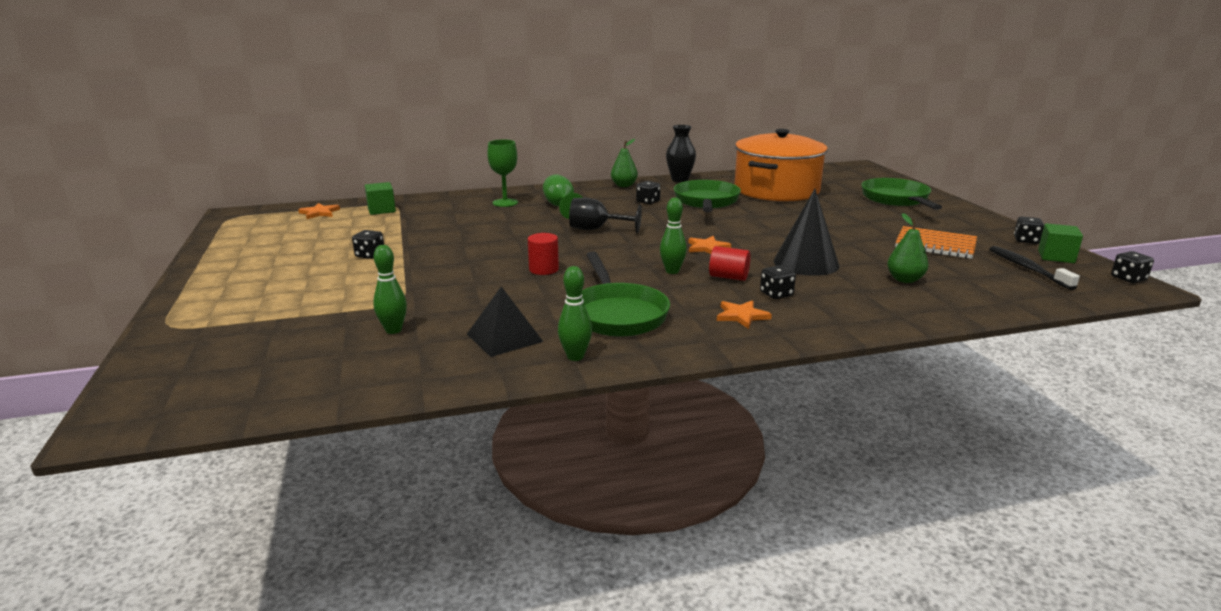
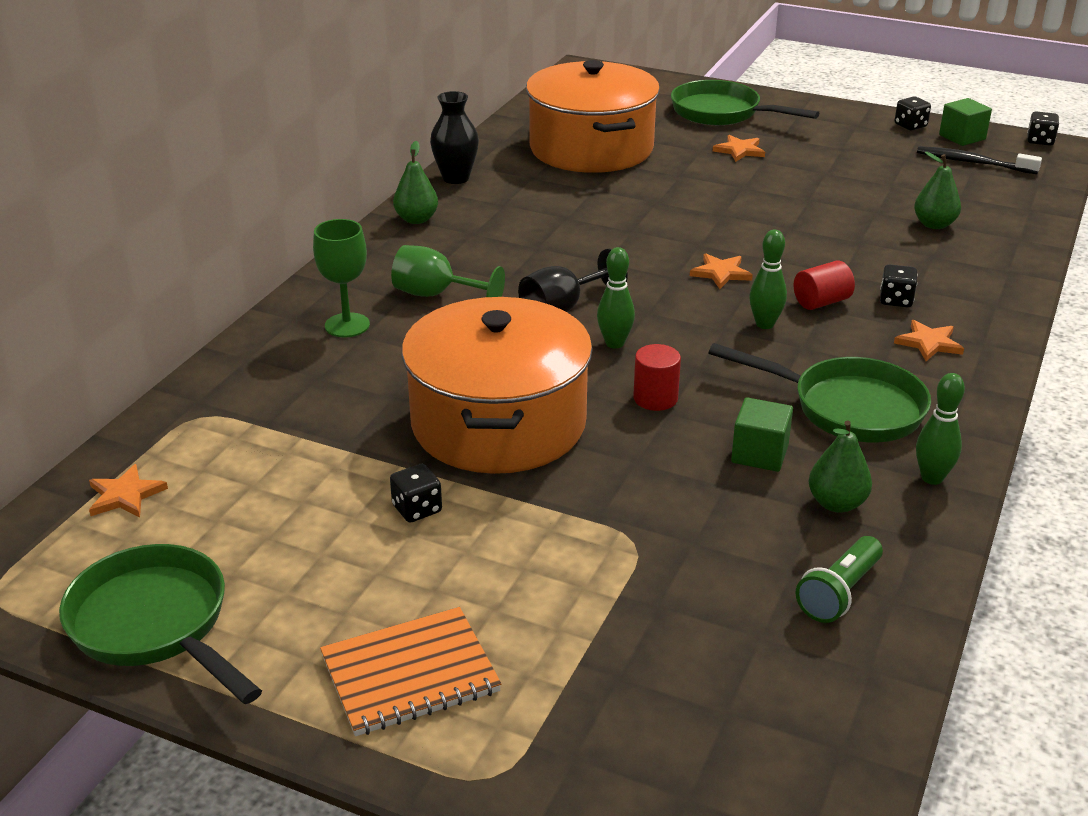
camera: 50 degrees left, 10 degrees up
(381, 210) = (209, 434): green cube -> green cube (759, 454)
(393, 330) = (729, 575): green bowling pin -> green bowling pin (614, 343)
(409, 362) = (839, 593): none -> green flashlight
(466, 248) = (498, 423): none -> orange pot
(504, 338) = (836, 503): black pyramid -> green pear
(648, 201) = (508, 234): black dice -> none
(706, 202) = (567, 203): green pan -> green pan (155, 625)
(806, 263) = (834, 246): black cone -> none
(862, 214) = (739, 150): none -> orange star
(935, 245) = (868, 165): orange notebook -> orange notebook (410, 674)

